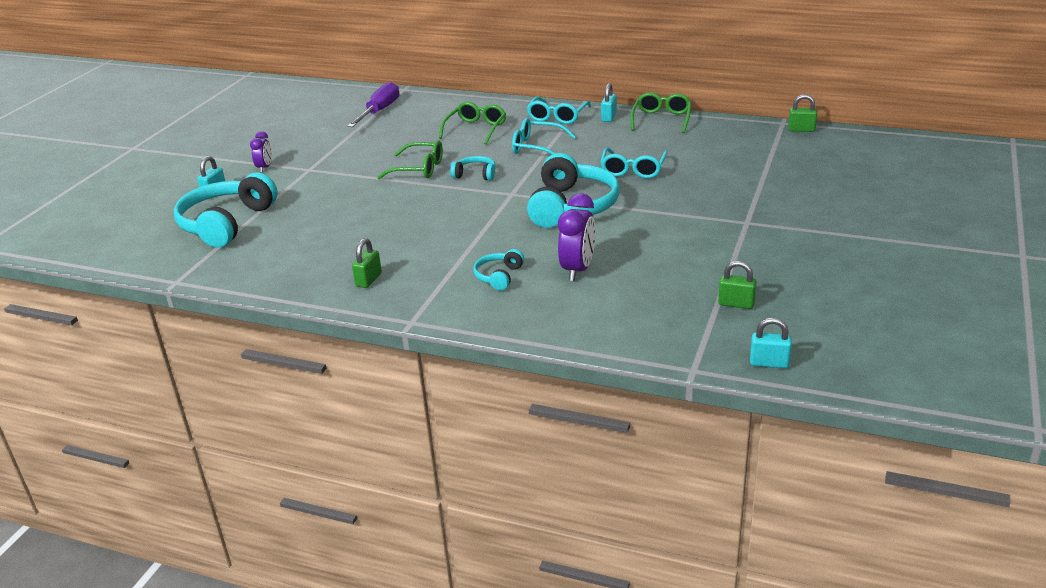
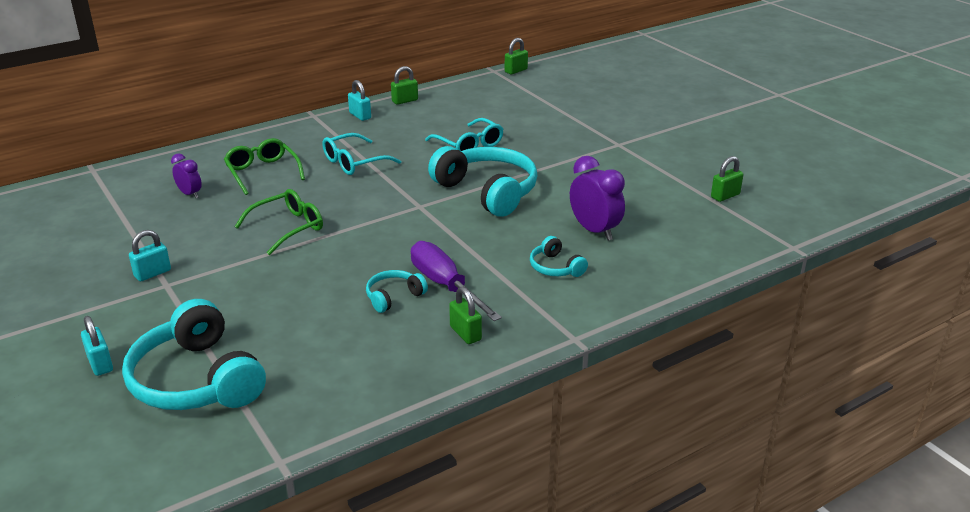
camera: 55 degrees left, 0 degrees up
(265, 168) = (106, 310): purple clock -> purple clock (190, 194)
(379, 111) = (115, 200): purple screwdriver -> purple screwdriver (445, 286)
(475, 175) = (353, 207): turquoise headphones -> turquoise headphones (394, 297)
(557, 117) = (315, 133): turquoise glasses -> none
(661, 119) = (405, 101): green glasses -> green padlock
(769, 363) = (813, 218): turquoise padlock -> turquoise padlock (152, 273)

